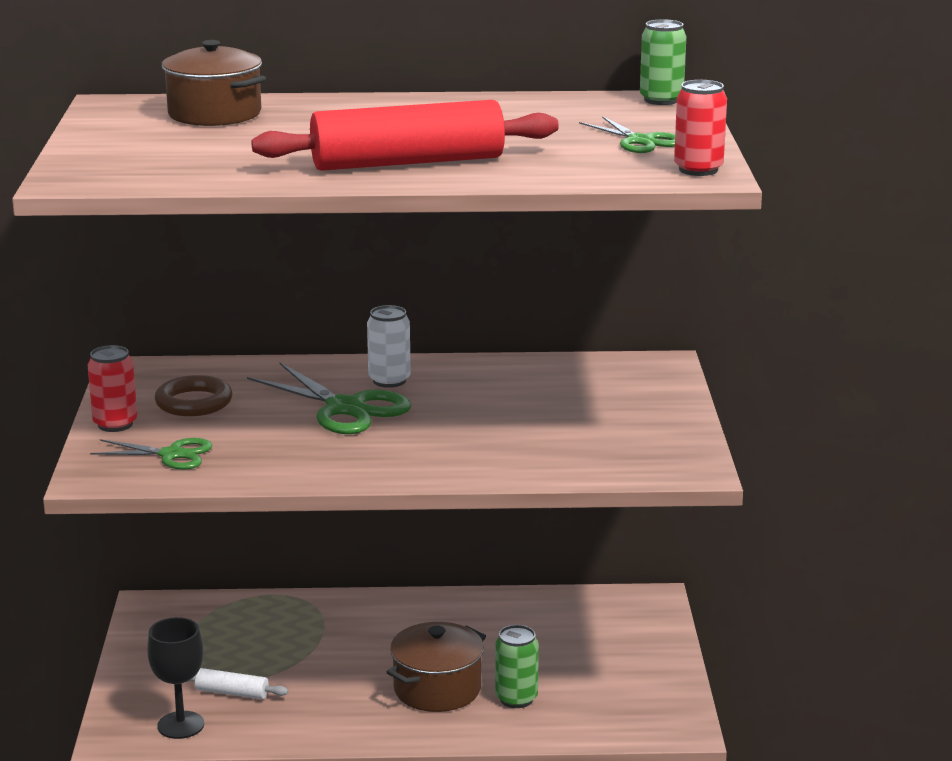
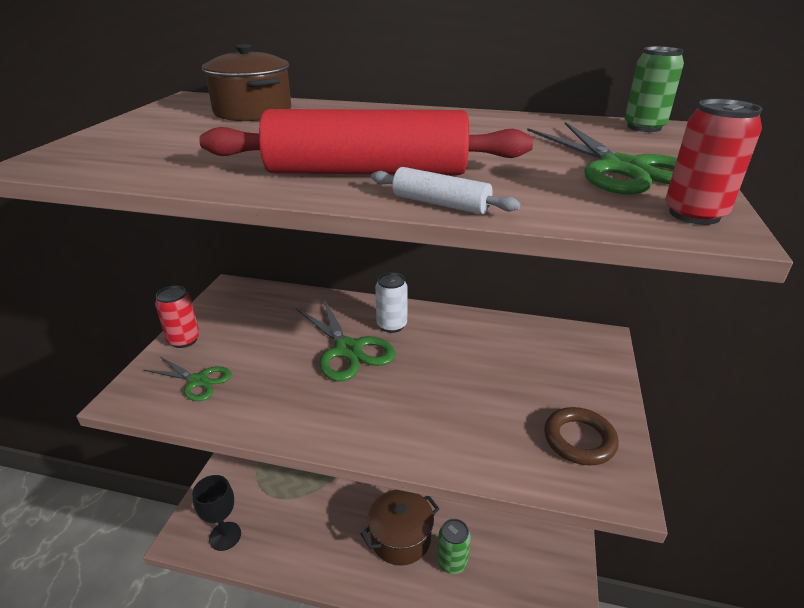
camera: 15 degrees right, 10 degrees up
(194, 402) = (249, 326): brown ring -> brown ring (579, 440)
(232, 693) = (270, 510): white rolling pin -> white rolling pin (440, 204)
(640, 141) = (621, 168): green scissors -> green scissors, size x1.64

